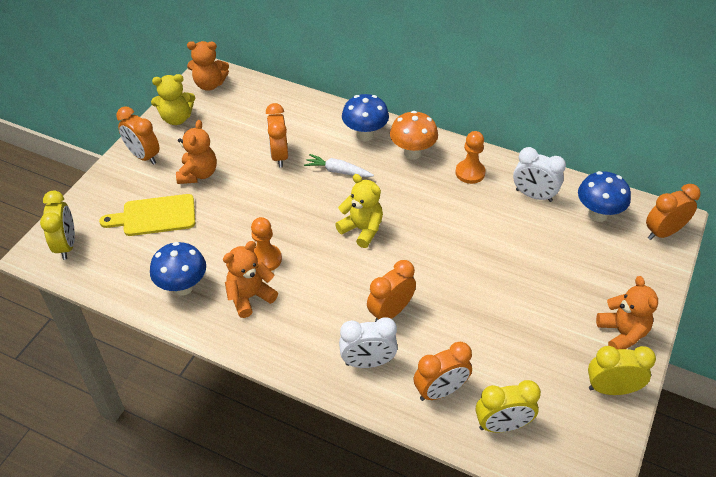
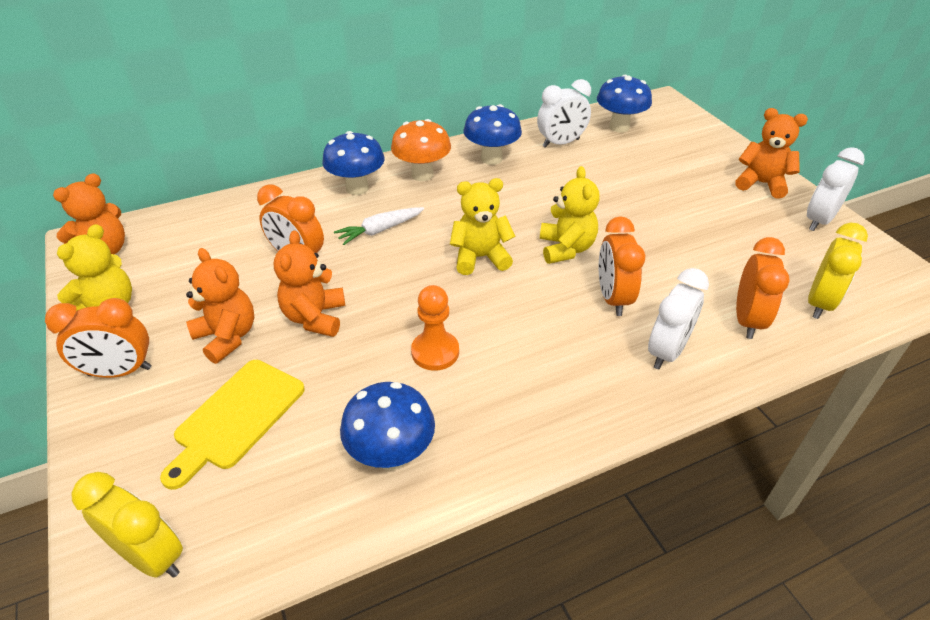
camera: 50 degrees left, 5 degrees down
(250, 297) = (478, 397): orange teddy bear -> orange teddy bear (315, 317)
(415, 264) = (566, 248): none -> yellow teddy bear
(470, 173) = (491, 159): orange pawn -> blue mushroom
(611, 389) = (819, 220): yellow clock -> white clock
(663, 232) = (671, 111): orange clock -> none

